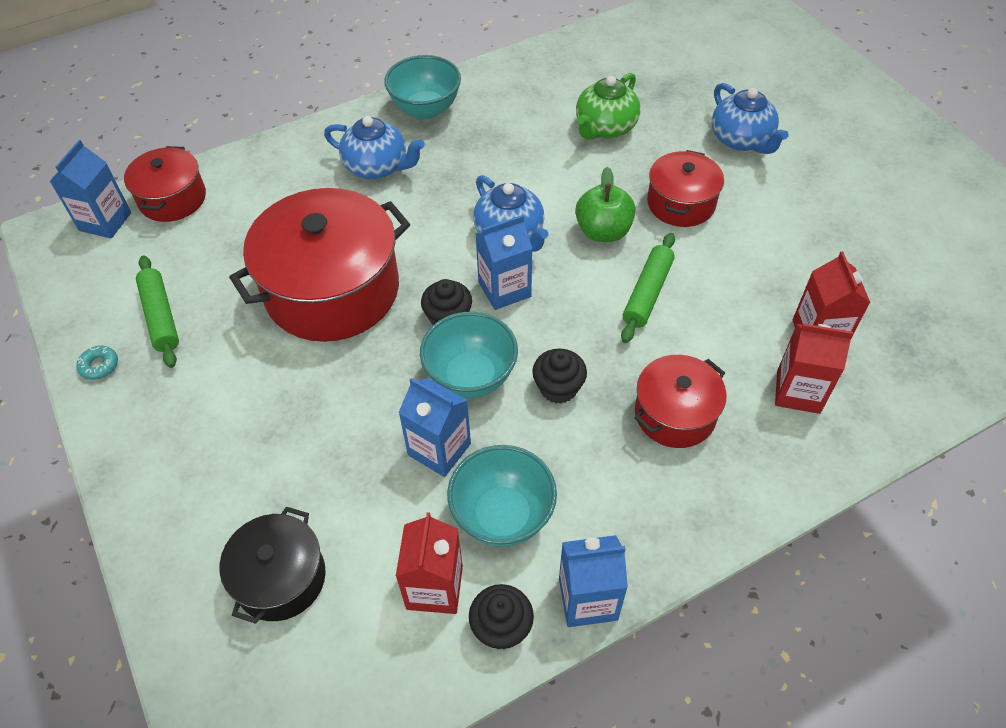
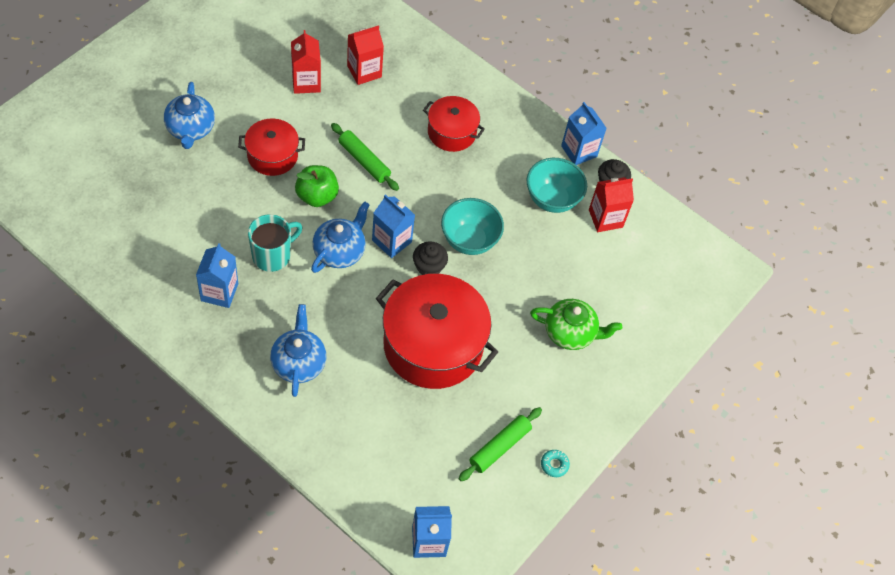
camera: 120 degrees left, 5 degrees up
(172, 199) = (386, 502): red pot -> none
(280, 578) = (636, 291): black pot -> none
(425, 109) = (216, 351): turquoise bowl -> none
(439, 449) = (526, 241): blue carton -> blue carton (219, 292)
(529, 174) = (272, 255): none -> turquoise mug
(558, 388) = (457, 192): black cupcake -> none
(605, 128) = (202, 217): green teapot -> green teapot (570, 333)
(647, 293) = (364, 161): green rolling pin -> green rolling pin turned 45 degrees clockwise
(741, 140) = (191, 129): blue teapot -> blue teapot turned 135 degrees clockwise
(798, 392) = (411, 78): red carton -> red carton (306, 82)

